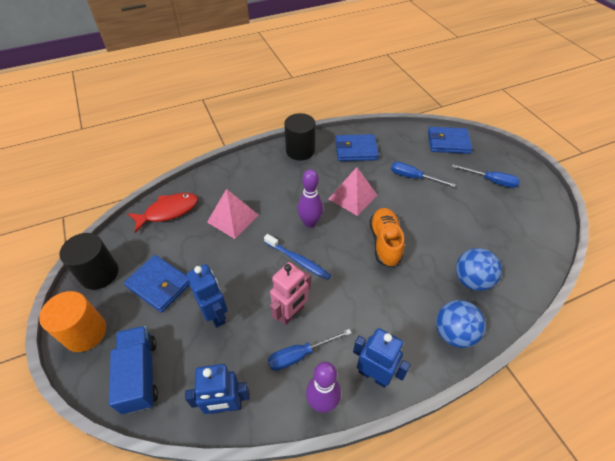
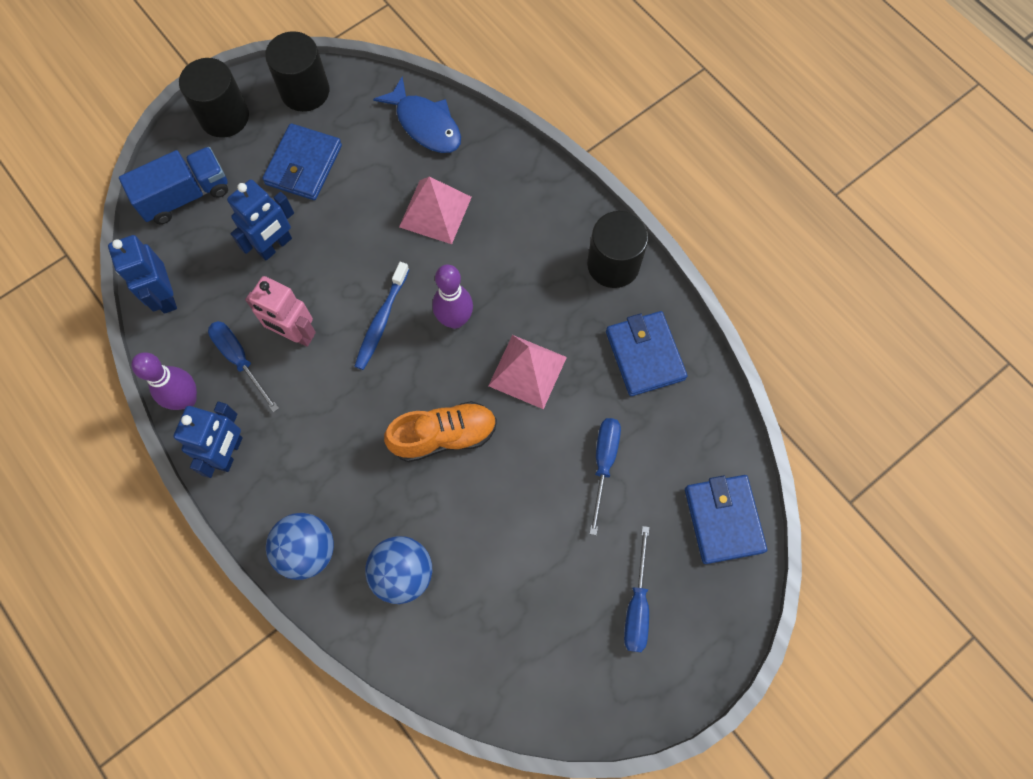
camera: 75 degrees right, 20 degrees up
(85, 332) = (224, 117): orange cylinder -> black cylinder
(168, 211) = (425, 124): red fish -> blue fish

